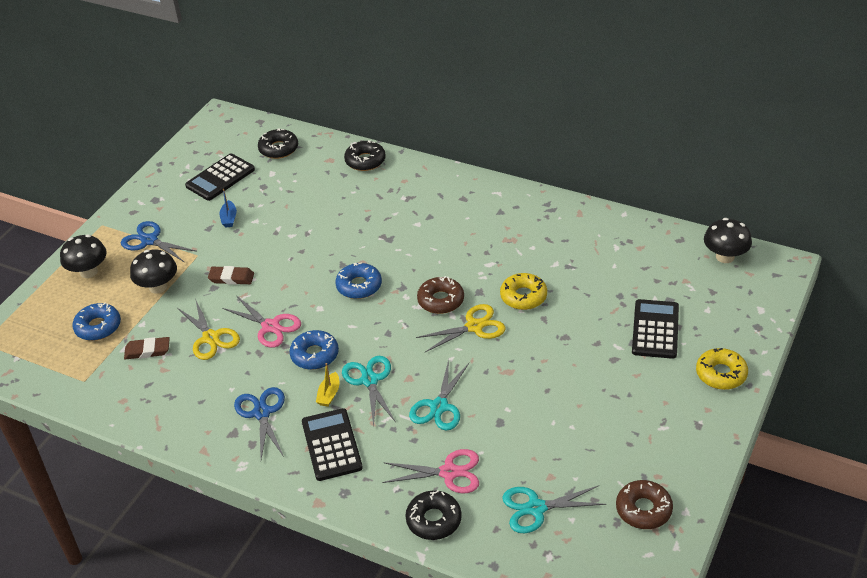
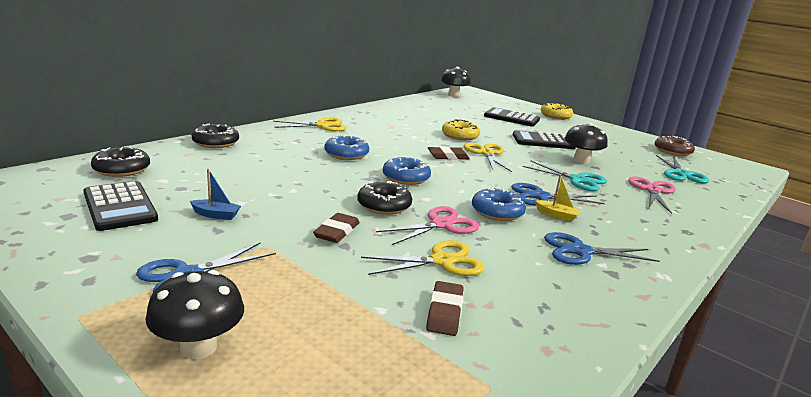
camera: 80 degrees left, 20 degrees down
(98, 327) = (361, 354): blue donut -> blue donut (346, 154)
(158, 287) = (307, 284): black mushroom -> black mushroom (581, 160)
(332, 445) = (626, 226): black calculator -> black calculator (543, 141)
(369, 380) = (540, 196): turquoise scissors -> blue scissors
(434, 520) = (706, 204): black donut -> black donut (384, 205)
(440, 300) = (448, 156): brown donut -> brown eraser
(467, 197) = (322, 125): none -> yellow scissors

